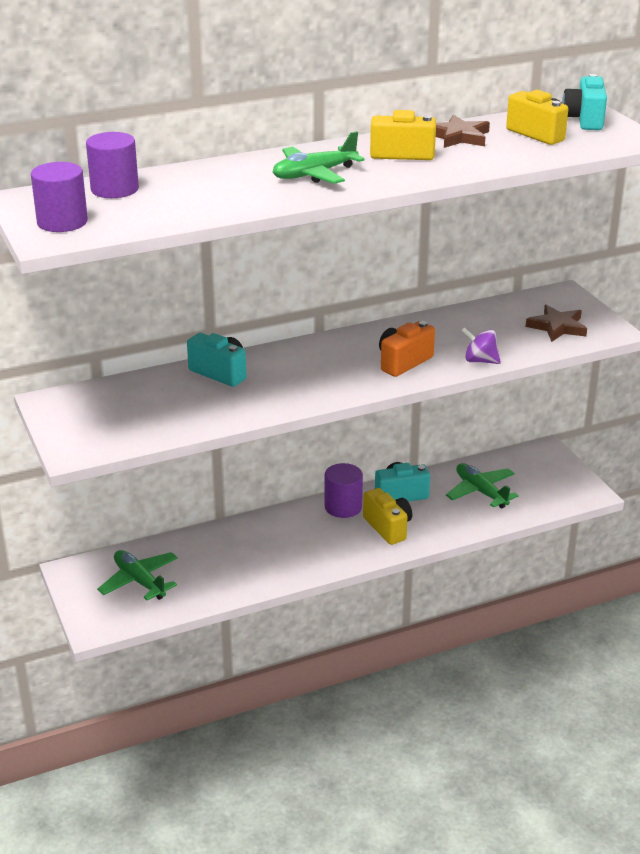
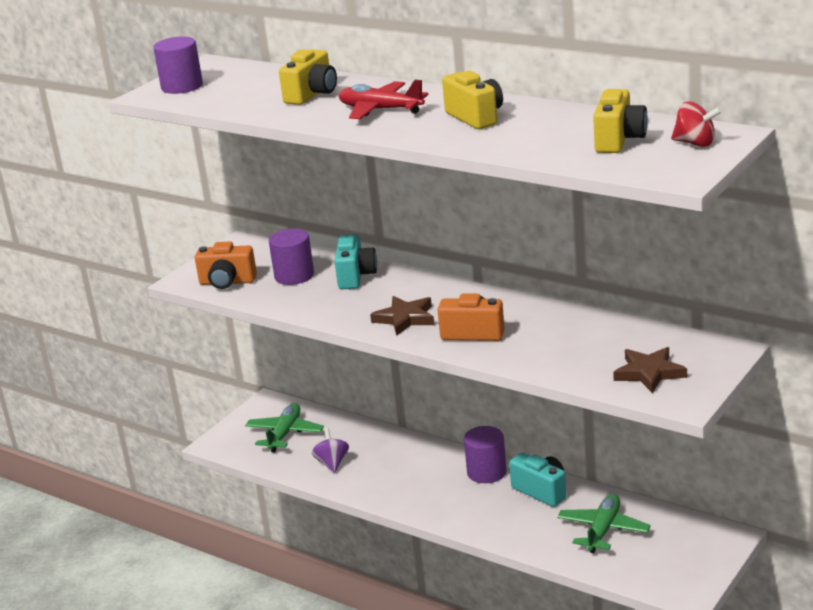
camera: 60 degrees right, 5 degrees down
(114, 189) = (259, 76): purple cylinder -> purple cylinder (294, 276)
(121, 432) = (227, 282): none -> orange camera
(314, 174) = (380, 110): green plane -> red plane
(388, 527) = (484, 507): yellow camera -> yellow camera (312, 94)
(458, 136) = (555, 119): brown star -> brown star (405, 318)
(480, 361) = (525, 363): purple spinning top -> purple spinning top (332, 463)
(584, 120) = (695, 143): turquoise camera -> red spinning top

